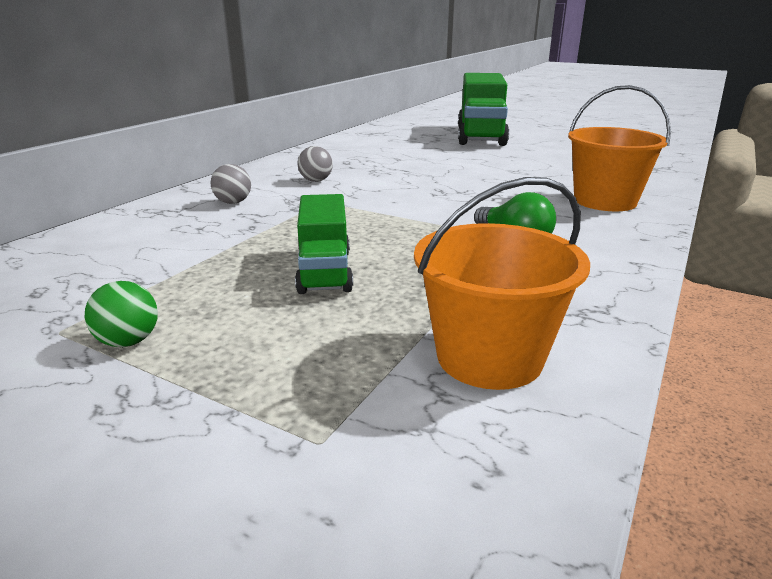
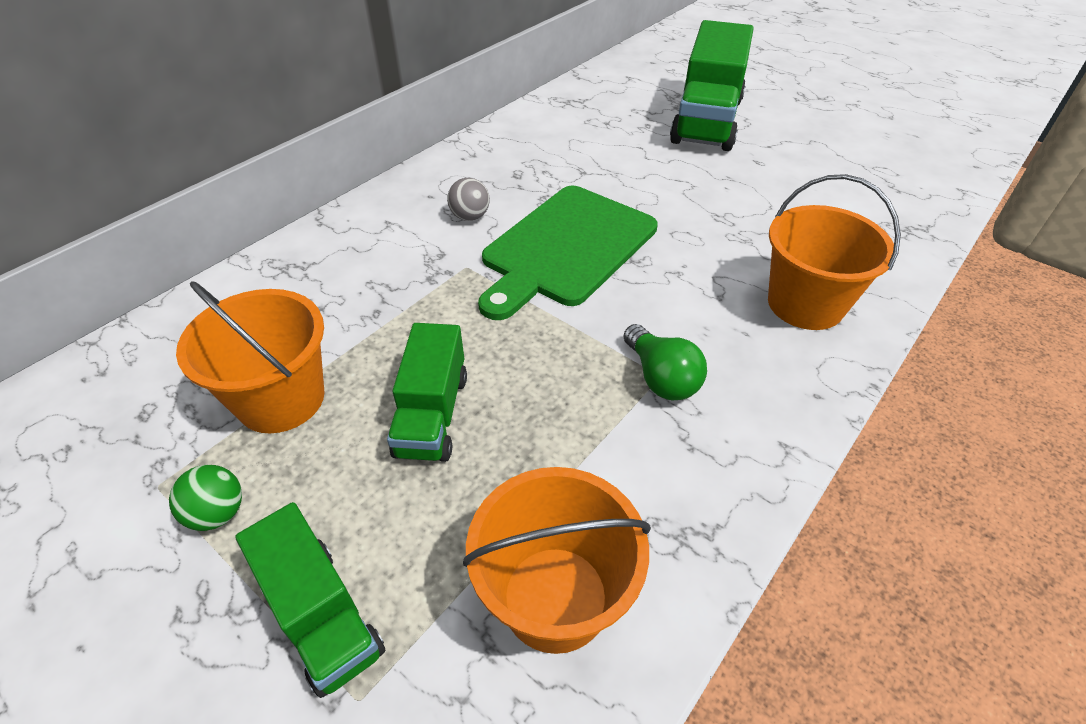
camera: 10 degrees right, 20 degrees up
(176, 274) = (281, 399): none -> orange bucket
(233, 202) = (366, 257): grey ball -> none
(260, 392) = (322, 615): none -> green truck
(402, 189) = (566, 248): none -> green cutting board

